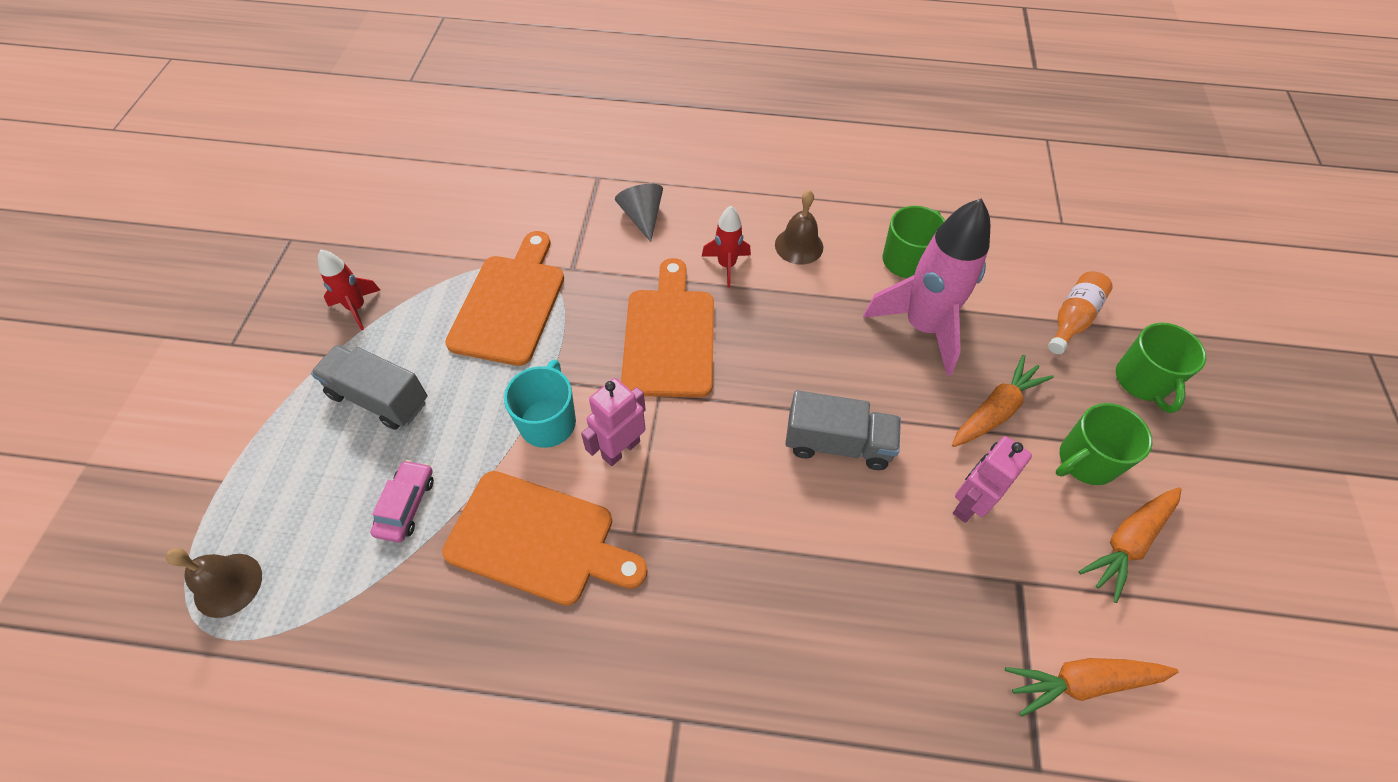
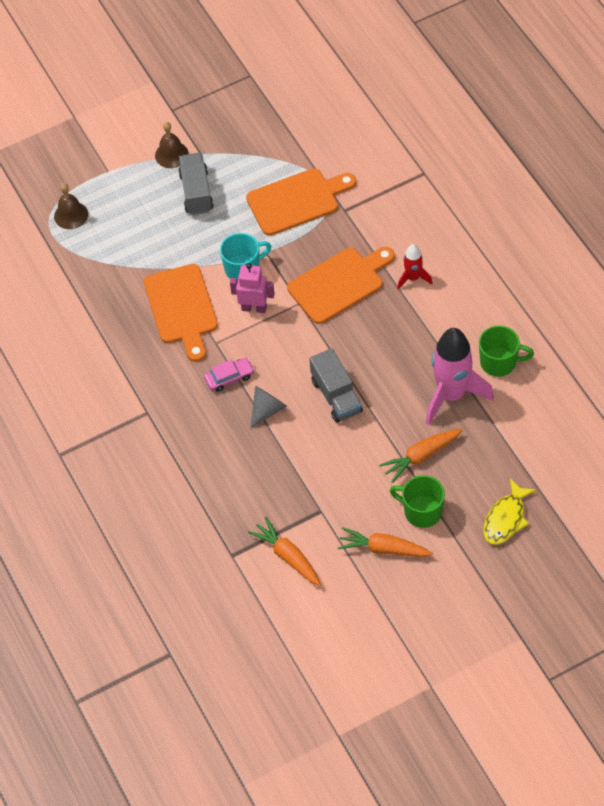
camera: 60 degrees right, 0 degrees up
(357, 308) = (236, 140): red rocket -> none
(406, 505) = (155, 247): pink car -> pink car (229, 377)
(642, 217) = (412, 215): grey cone -> grey cone (267, 409)
(799, 246) = (461, 303): brown bell -> brown bell (171, 154)
(968, 504) = (348, 470): pink robot -> none
(996, 410) = (421, 456): orange carrot -> orange carrot turned 135 degrees clockwise
(1072, 319) = (526, 466): orange bottle -> none
(1142, 381) = (506, 518): green mug -> yellow fish

